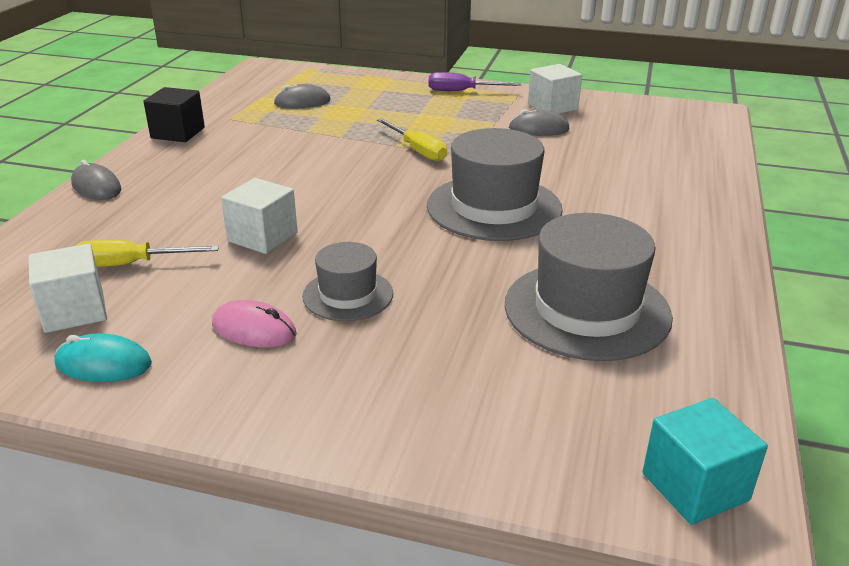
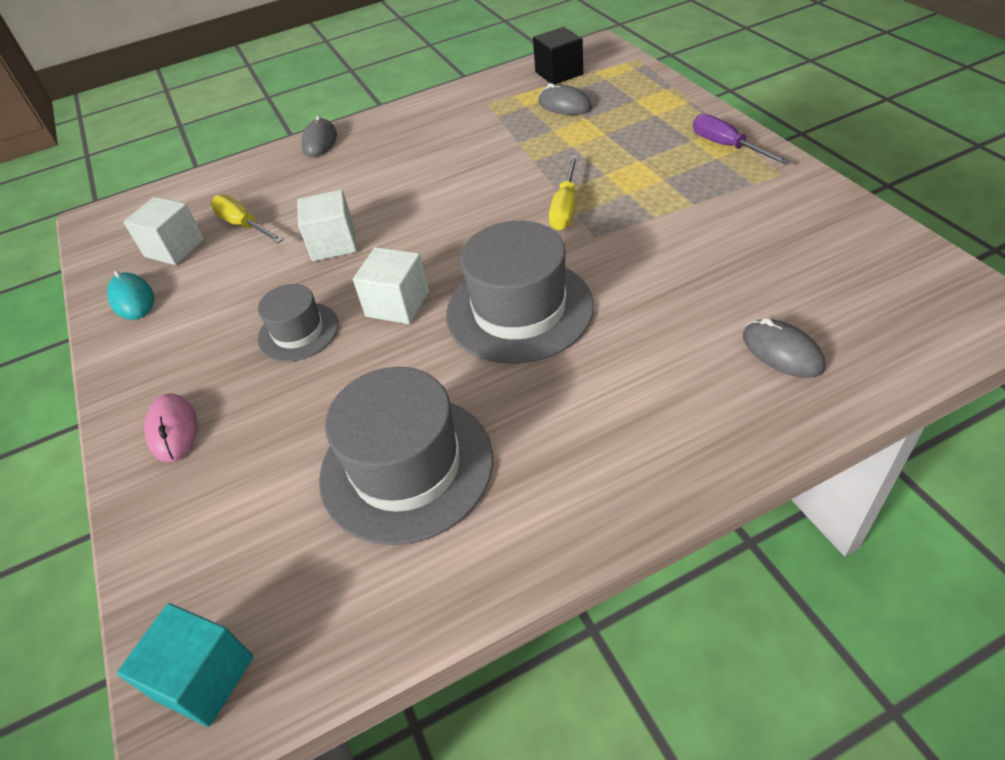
camera: 55 degrees right, 15 degrees up
(178, 133) = (433, 106): black cube -> black cube (559, 73)
(254, 330) = (217, 324): pink mouse -> pink mouse (173, 430)
(538, 129) = (720, 233): grey mouse -> grey mouse (782, 352)
(552, 107) = (788, 209): white cube -> white cube (397, 304)

